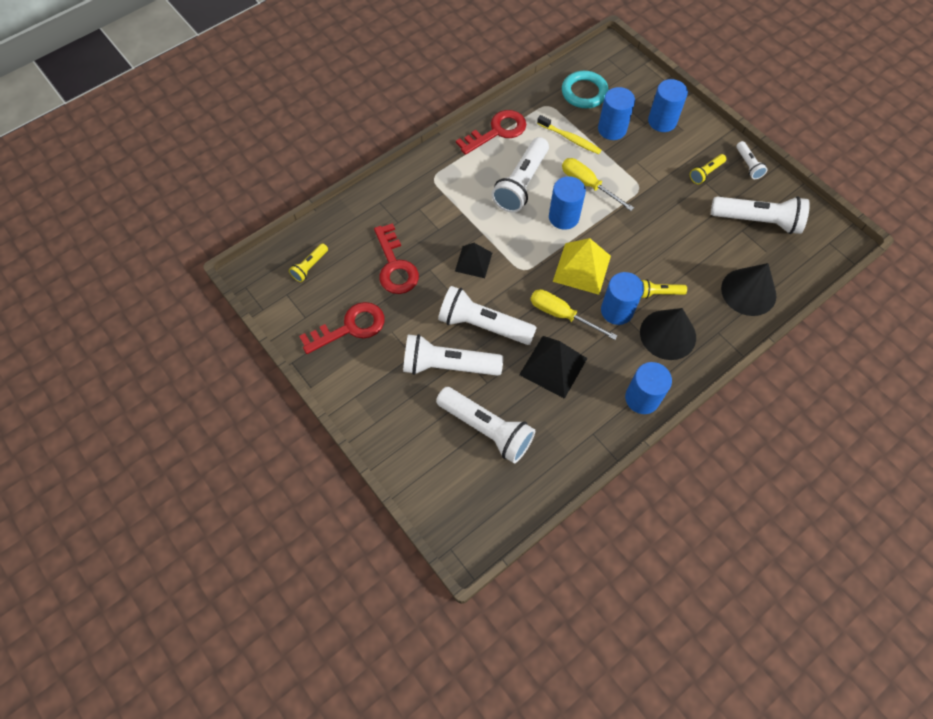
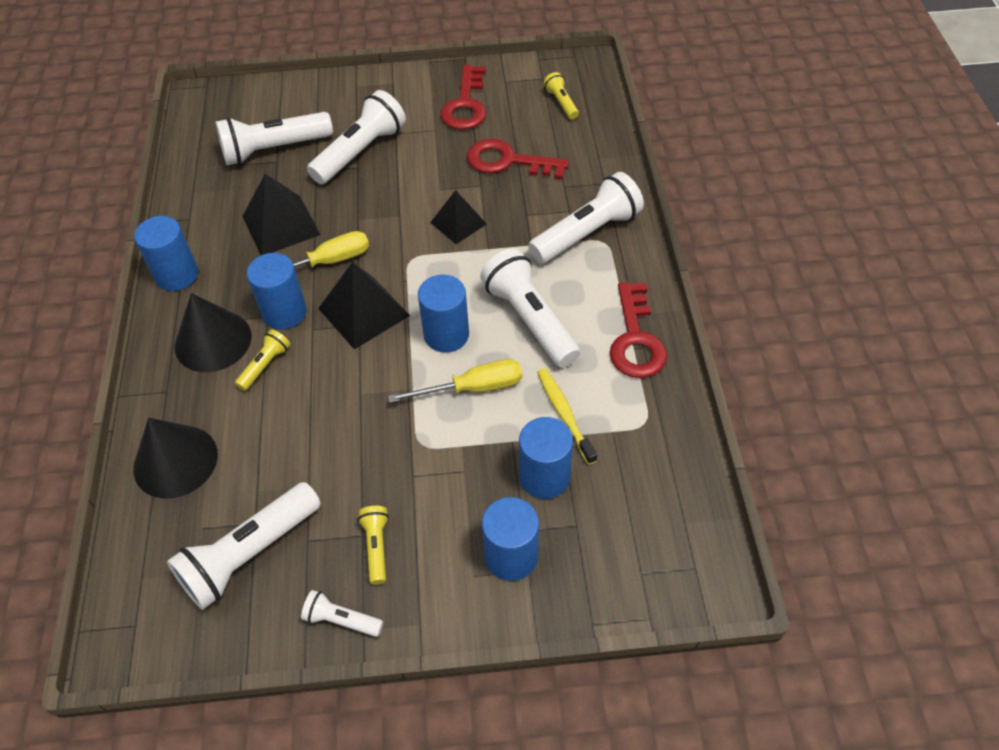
camera: 125 degrees right, 10 degrees down
(483, 325) = (377, 195): white flashlight -> white flashlight (587, 233)
(570, 138) = (564, 414): yellow toothbrush -> yellow toothbrush turned 90 degrees clockwise
(581, 268) = (364, 312): yellow pyramid -> black pyramid
(584, 92) = (640, 485): turquoise ring -> none

